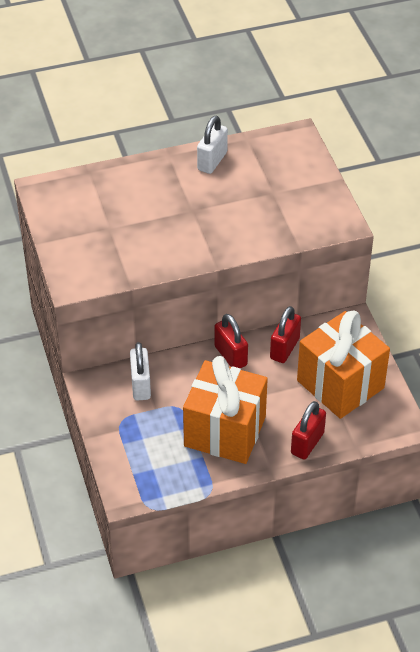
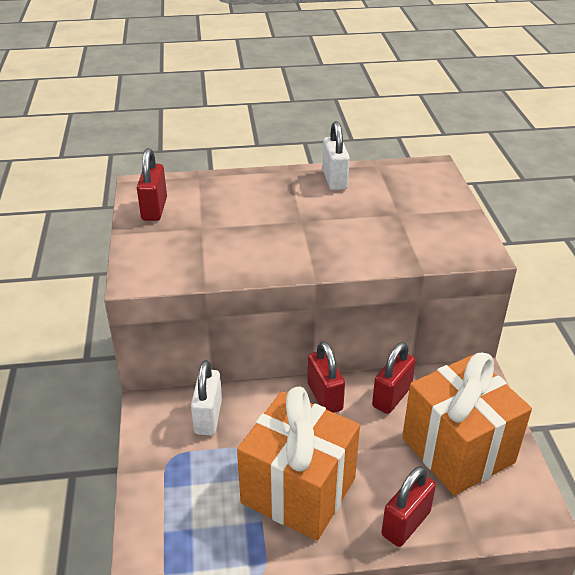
camera: 10 degrees right, 10 degrees down
(63, 213) = (154, 209): none -> red padlock
(212, 161) = (334, 180): white padlock -> white padlock turned 45 degrees counterclockwise

